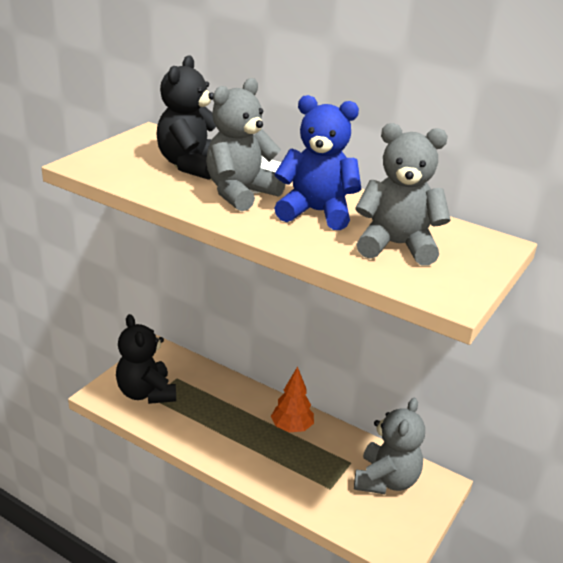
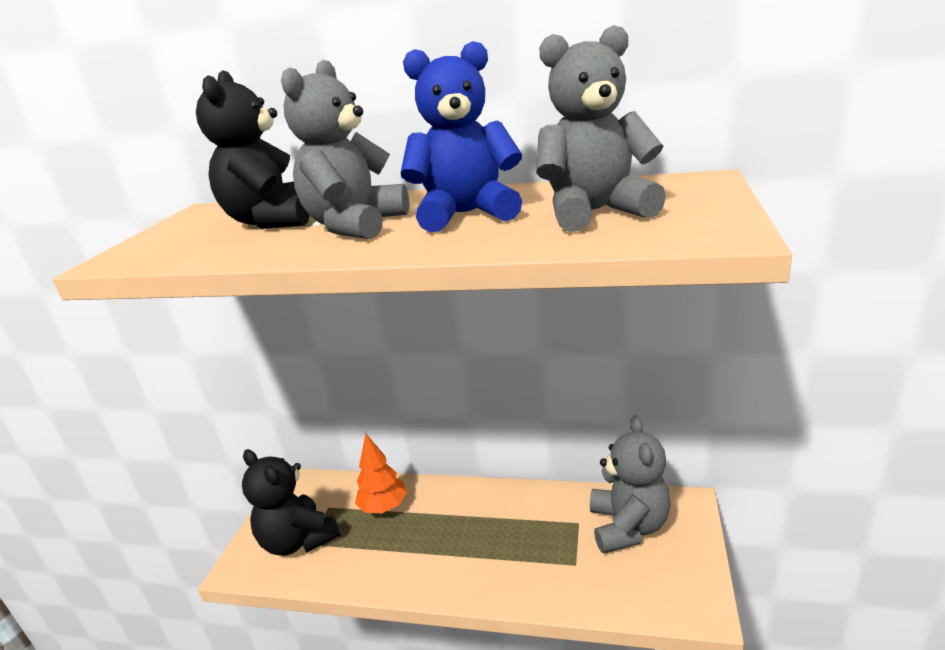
camera: 15 degrees left, 5 degrees down
(291, 428) = (490, 510): orange tree -> orange tree (384, 507)

